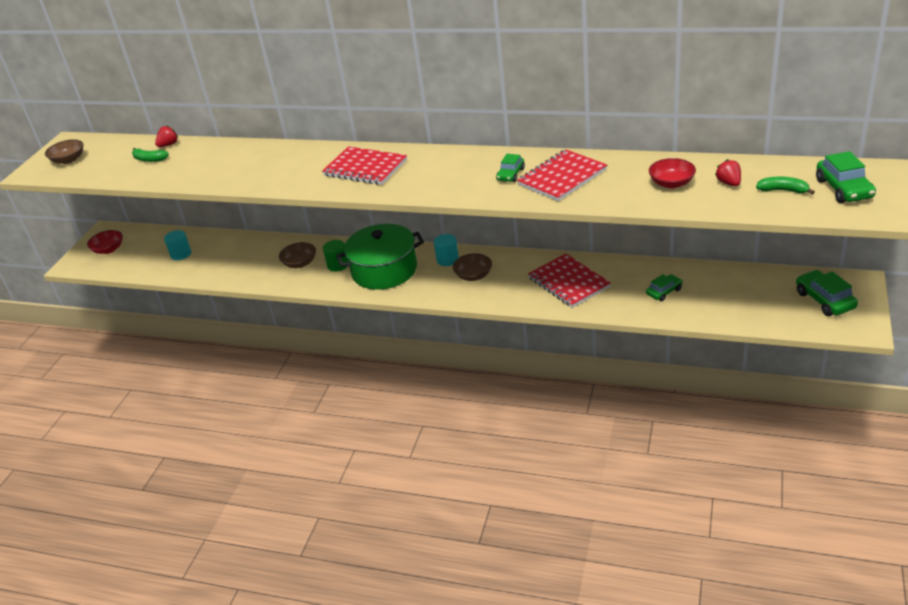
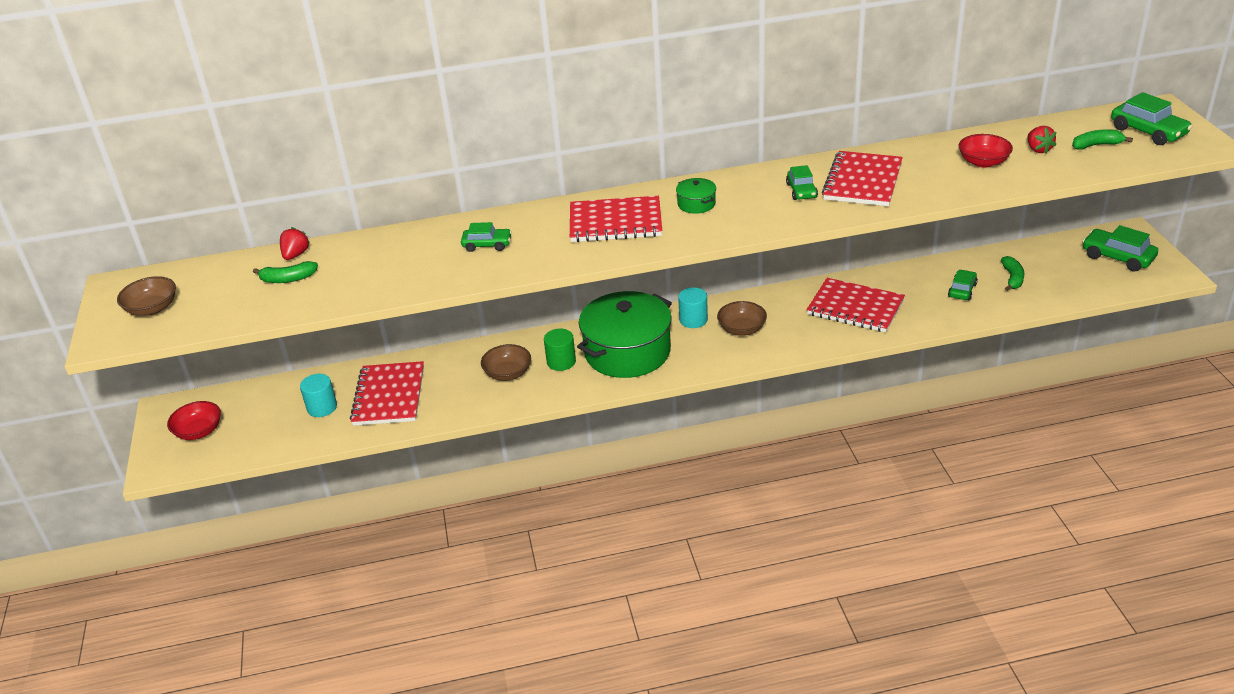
camera: 30 degrees left, 0 degrees up
(222, 258) = (389, 396): none -> red notebook
(275, 164) = (487, 245): none -> green car
(429, 167) = (696, 204): none -> green pot
(715, 293) = (1012, 278): none -> green banana
(729, 183) = (1038, 149): red strawberry -> red strawberry turned 150 degrees counterclockwise

